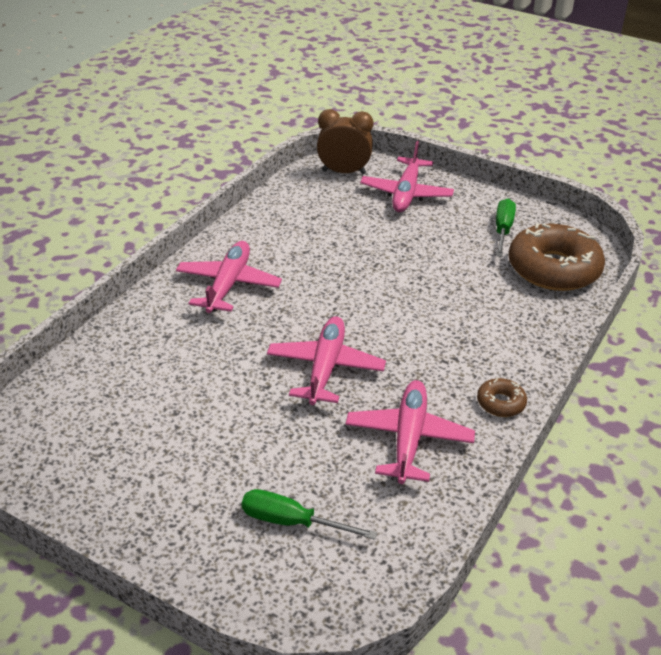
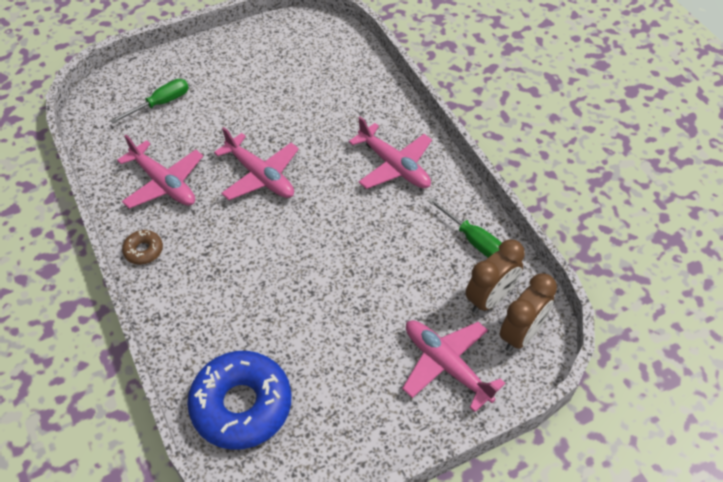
camera: 125 degrees right, 15 degrees up
(327, 192) = (490, 299): none -> brown clock
(502, 230) = (327, 408): green screwdriver -> green screwdriver (472, 239)
(553, 269) = (241, 405): brown donut -> blue donut

